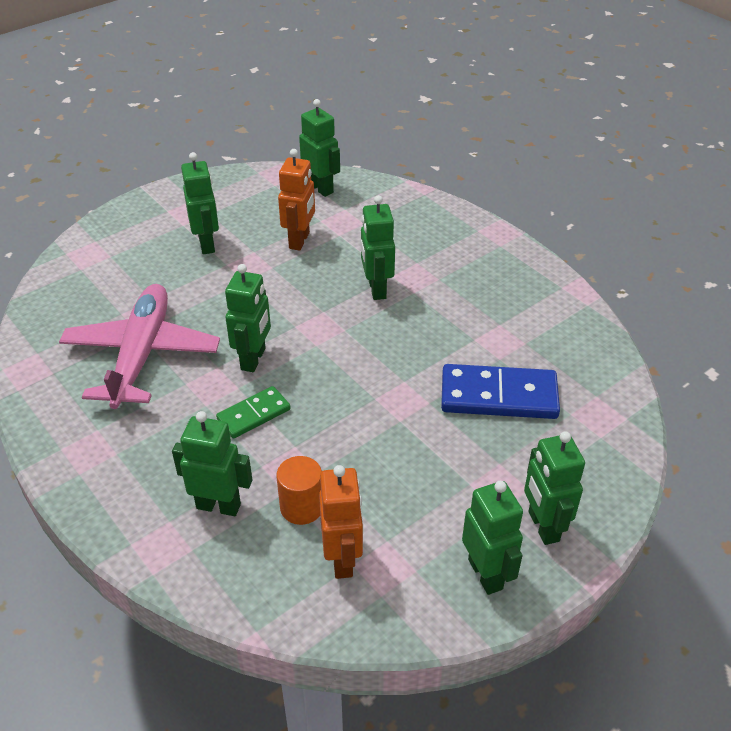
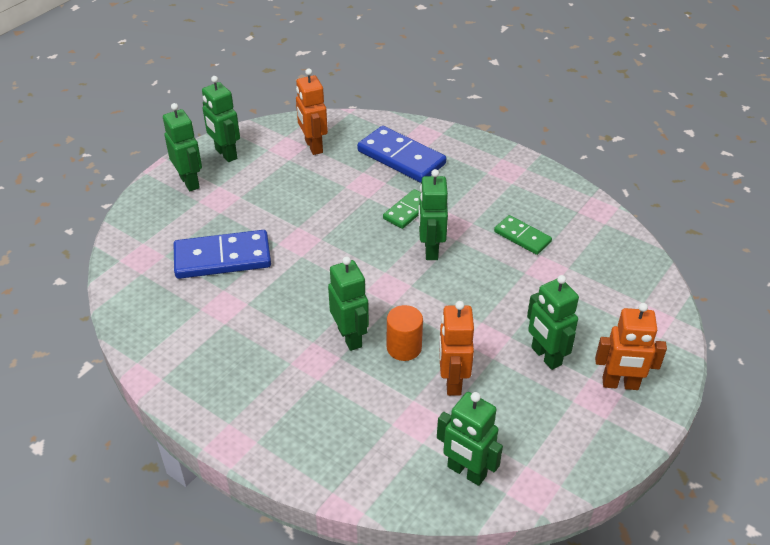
camera: 165 degrees right, 0 degrees up
(142, 354) = (522, 237): pink plane -> green domino
(162, 216) = (620, 384): none -> orange robot
(219, 506) = (401, 157): green robot -> blue domino
(302, 507) = (348, 165): orange cylinder -> orange cylinder (404, 348)

